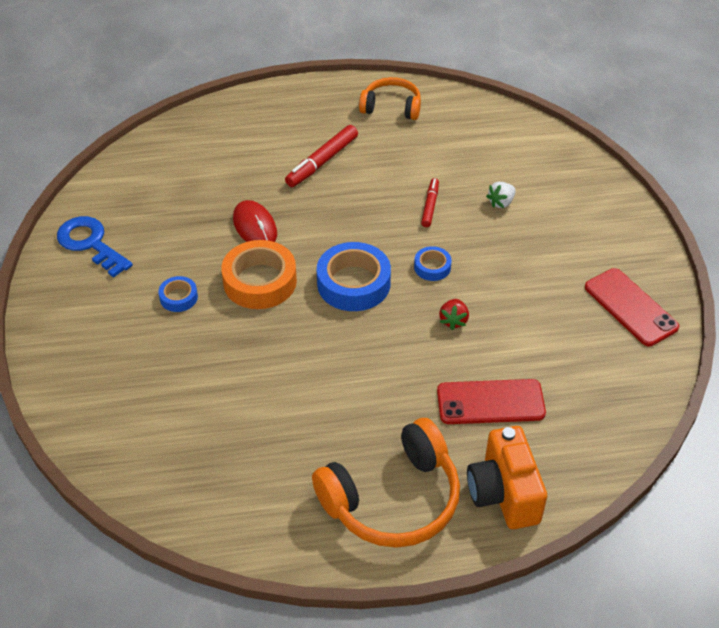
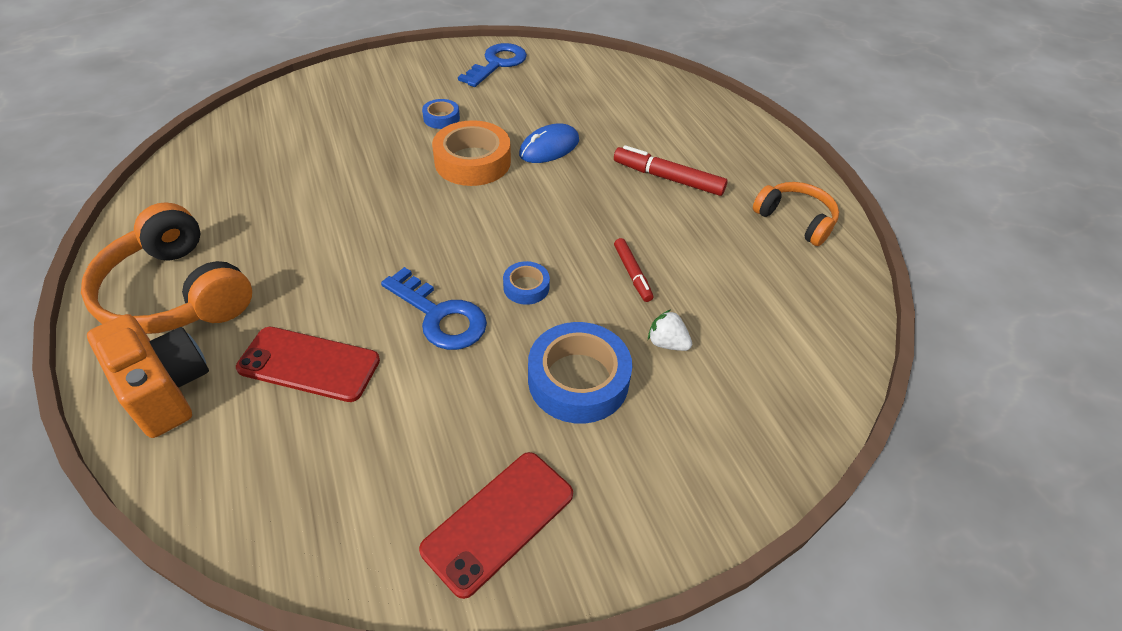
camera: 75 degrees right, 0 degrees up
(255, 226) = (549, 147): red mouse -> blue mouse
(353, 283) = (484, 226): blue tape -> blue tape (578, 380)
(391, 107) = (795, 220): orange headphones -> orange headphones turned 45 degrees counterclockwise
(430, 206) = (632, 274): red marker -> red marker turned 75 degrees clockwise
(453, 320) = (440, 316): red strawberry -> blue key
(490, 402) = (309, 364): red phone -> red phone turned 60 degrees counterclockwise
(503, 494) = (166, 390): orange camera -> orange camera turned 75 degrees clockwise

